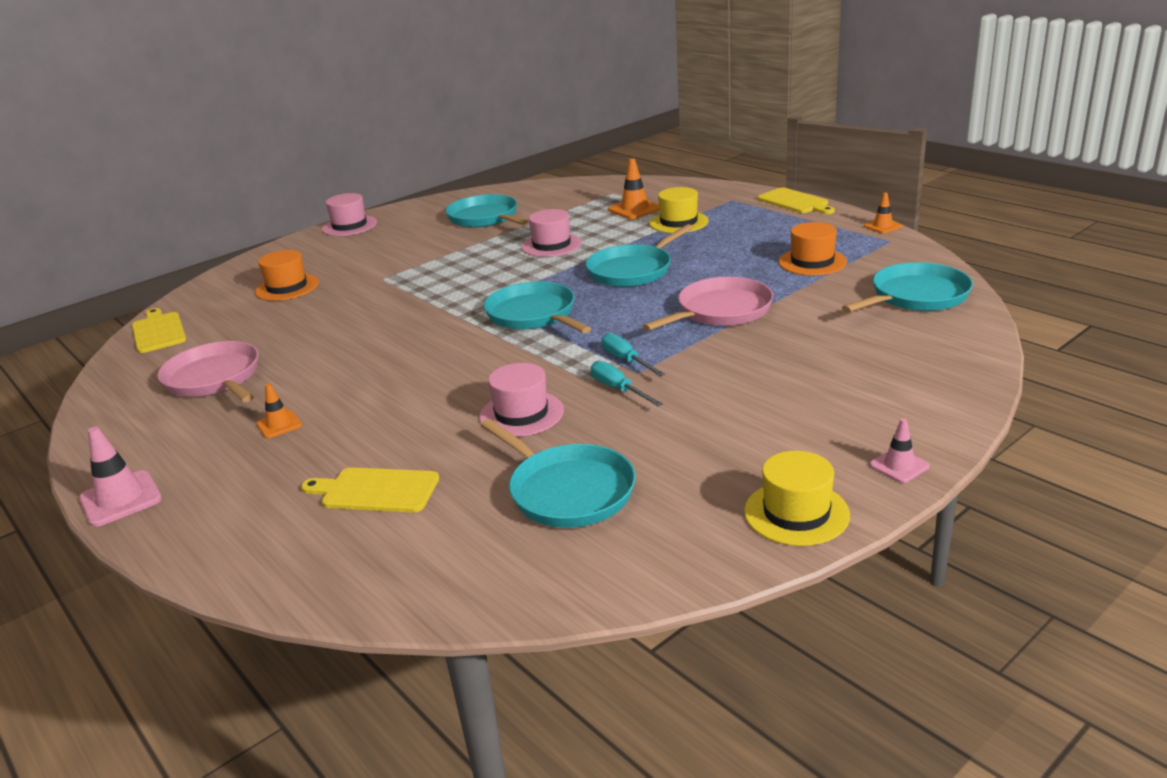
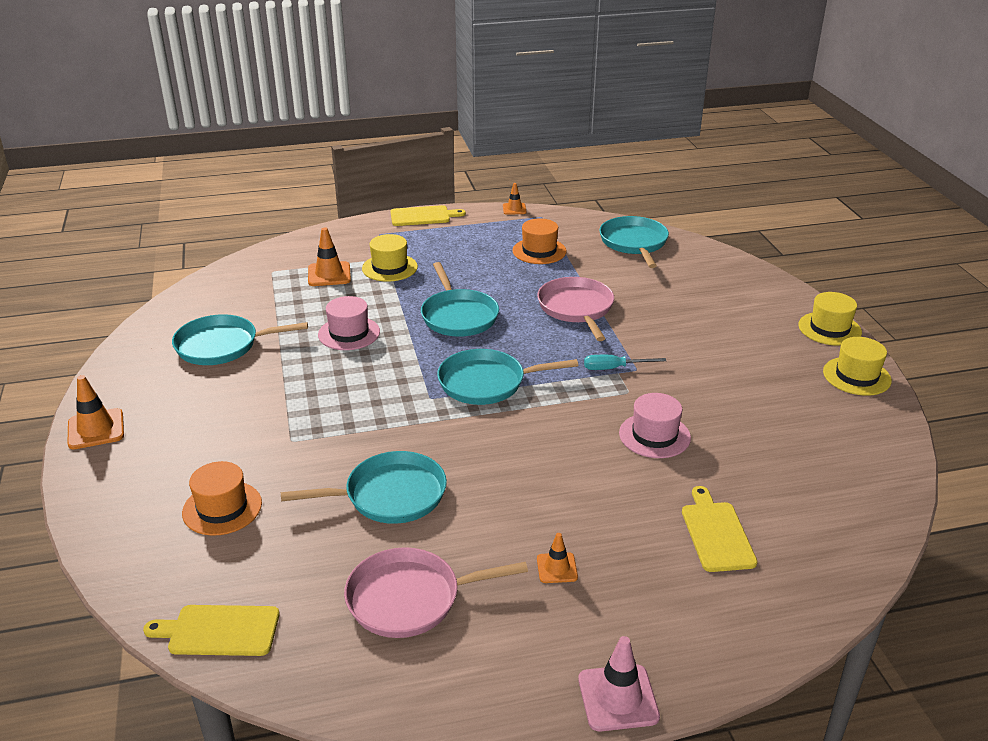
camera: 65 degrees left, 5 degrees up
(349, 226) = (96, 429): pink hat -> orange traffic cone
(375, 490) = (716, 533): yellow cutting board -> yellow cutting board turned 135 degrees clockwise
(568, 491) = (778, 446): turquoise pan -> turquoise pan (390, 495)
(618, 389) = (655, 385): turquoise screwdriver -> none
(899, 466) = (829, 329): pink traffic cone -> yellow hat

